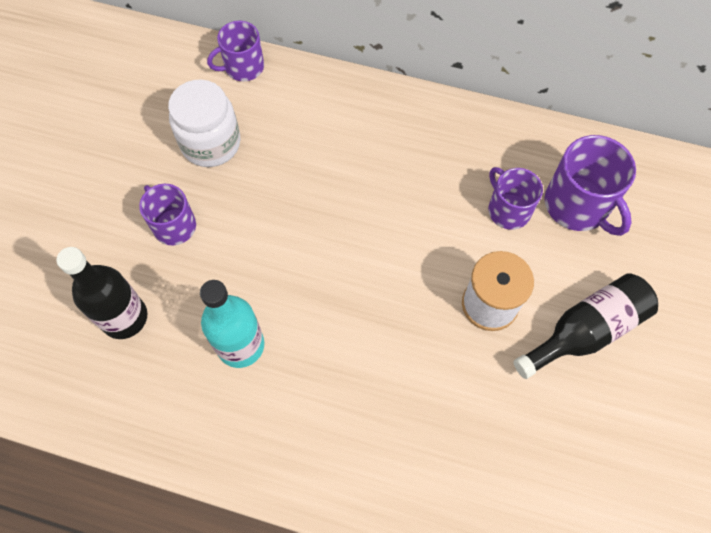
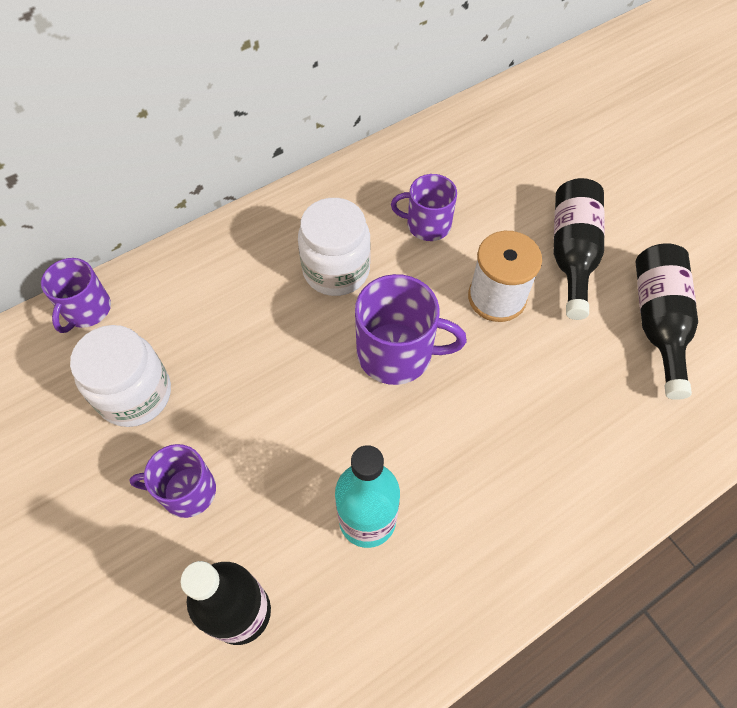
camera: 50 degrees left, 5 degrees down
(409, 181) = (336, 270): none -> white jar
(577, 205) = (465, 180): purple mug -> purple mug (397, 353)
(582, 440) = (658, 322): none -> black bottle

